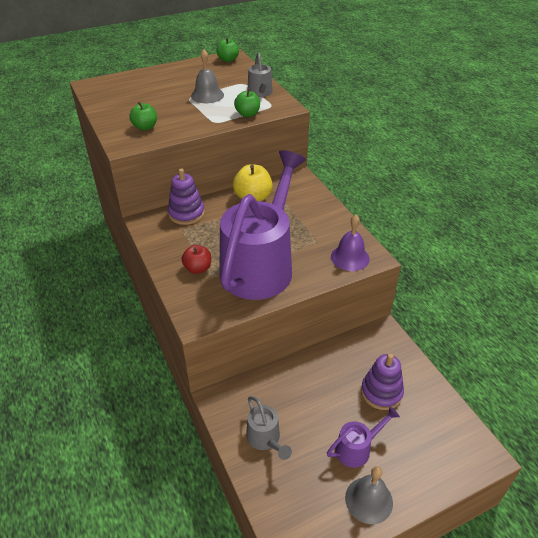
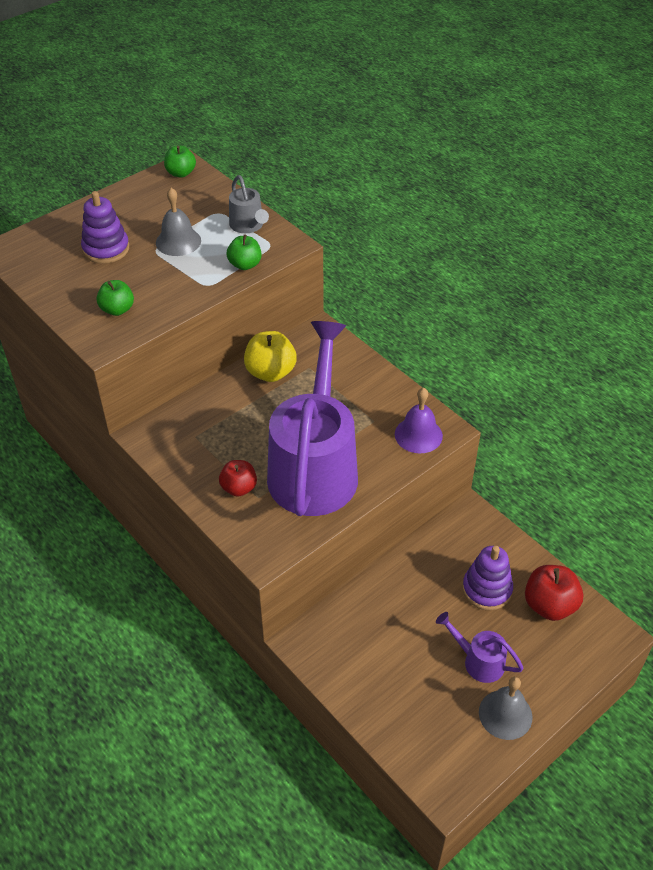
camera: 15 degrees left, 5 degrees up
(186, 213) = (193, 412): purple stacking toy -> purple stacking toy (106, 249)
(266, 439) = (372, 676): grey watering can -> none
(357, 448) = (478, 661): purple watering can -> purple watering can turned 105 degrees counterclockwise
(432, 417) = (549, 605): none -> red apple

